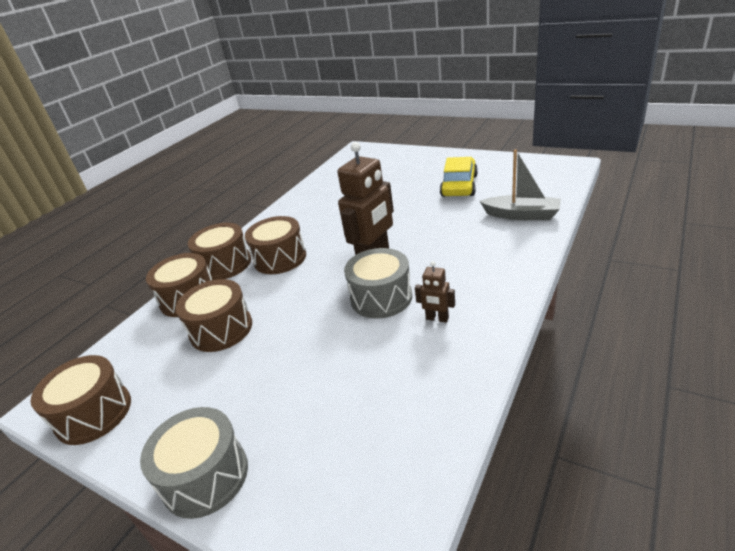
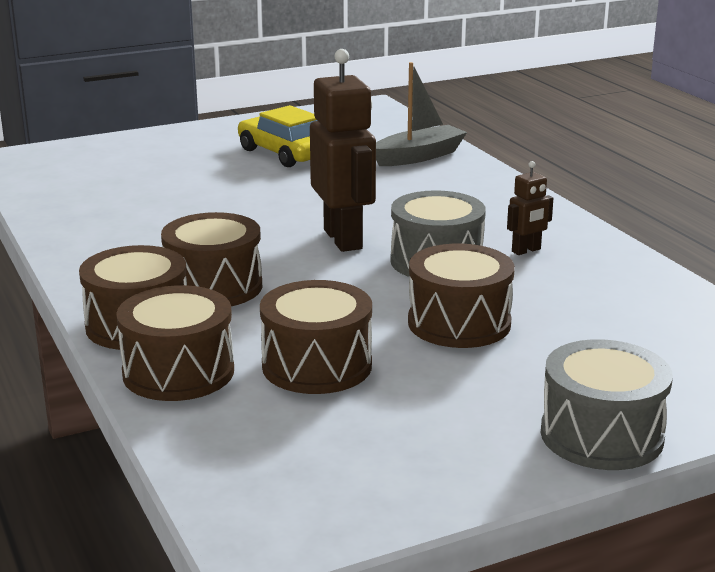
camera: 60 degrees left, 10 degrees down
(94, 413) = (356, 499): brown drum -> brown drum (459, 323)

